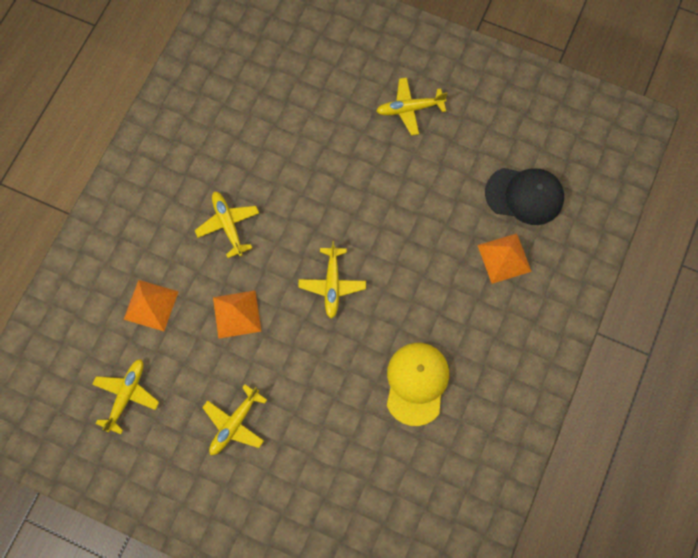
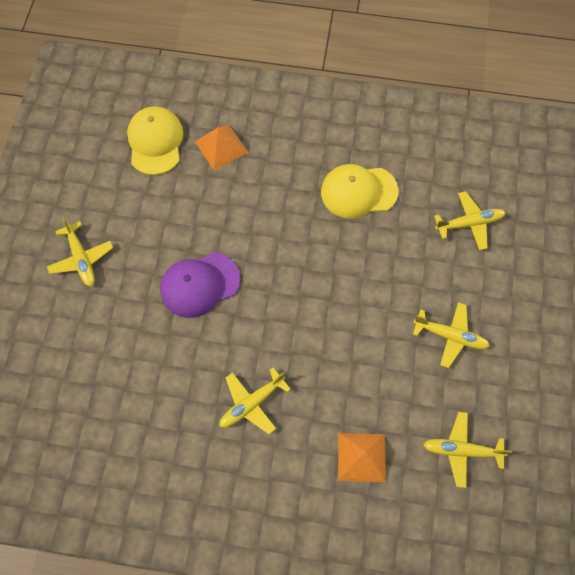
camera: 105 degrees left, 5 degrees down
(237, 314) = (344, 366): orange pyramid -> none
(332, 284) = (287, 284): yellow plane -> yellow plane (469, 223)
(354, 205) = (199, 285): none -> purple cap
(524, 195) = (155, 142): black cap -> yellow cap

